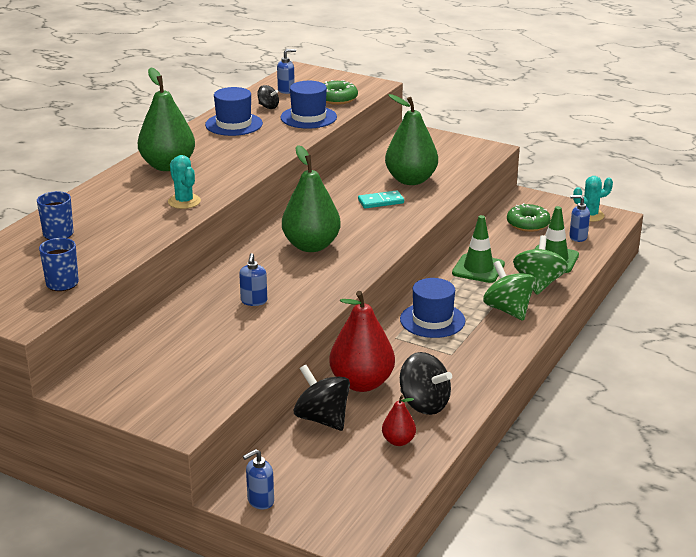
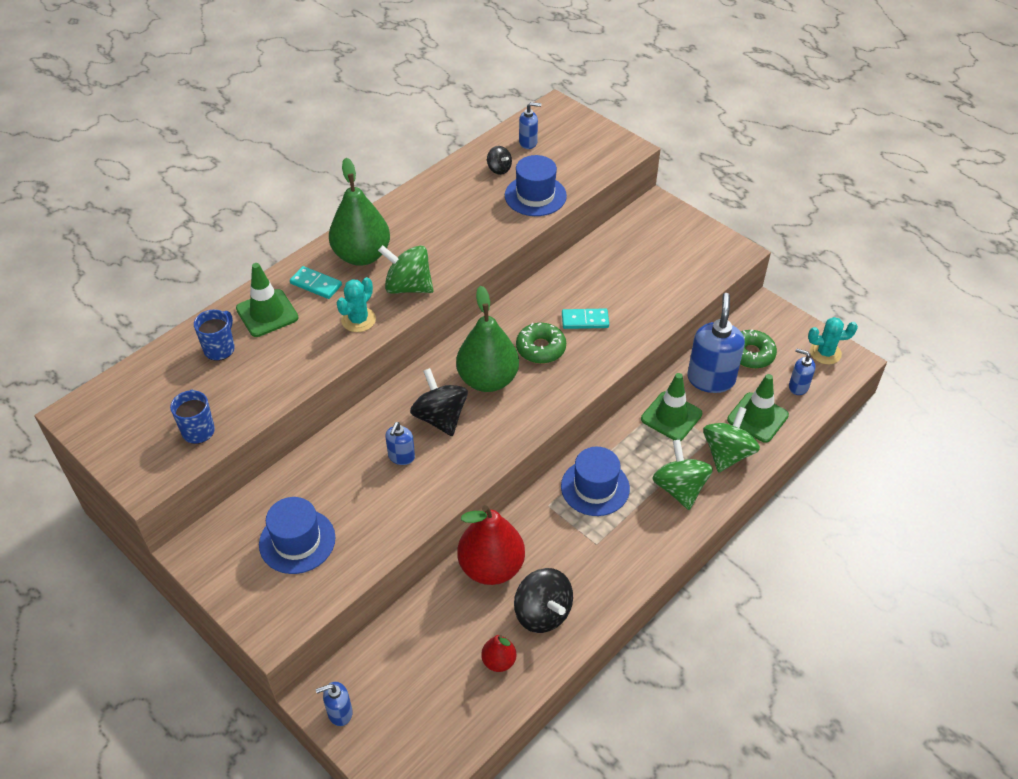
camera: 15 degrees right, 20 degrees up
(94, 208) = (267, 313): none -> green traffic cone
(133, 187) = (316, 284): none -> turquoise domino
(184, 201) = (358, 320): turquoise cactus -> turquoise cactus turned 45 degrees clockwise
(220, 178) = (408, 287): none -> green spinning top
(234, 124) = (453, 194): blue hat -> blue hat (297, 541)
(322, 419) = (435, 611): black spinning top -> black spinning top (440, 418)
(337, 99) = (577, 167): green donut -> green donut (540, 348)
(411, 180) = (629, 290): green pear -> none
(501, 242) = (711, 379): none -> blue soap dispenser

